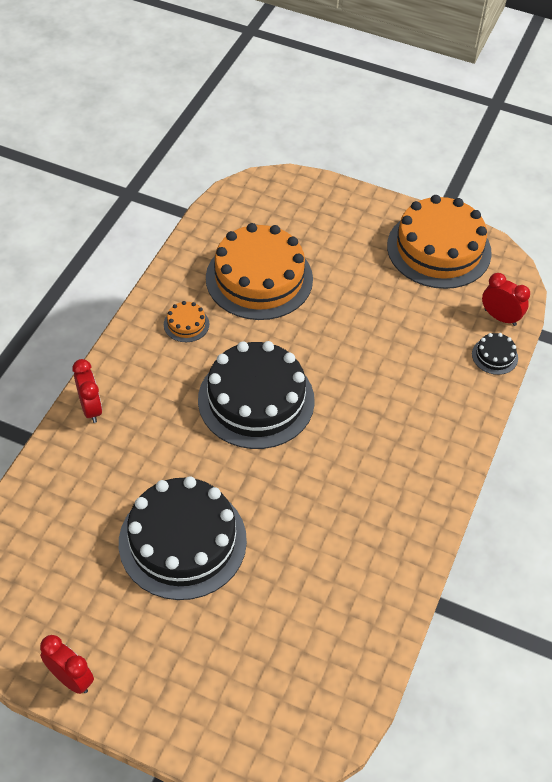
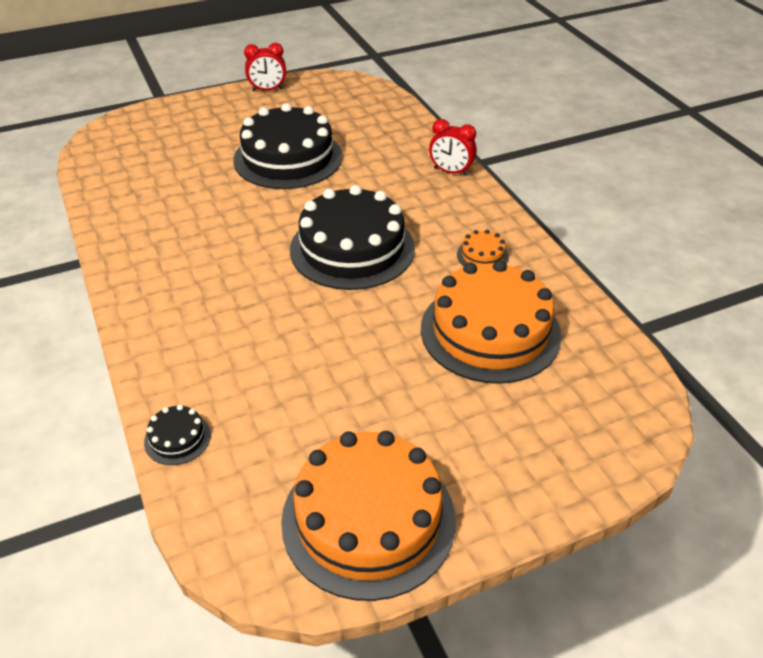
camera: 135 degrees right, 10 degrees down
(500, 317) = (209, 489): red clock -> none

